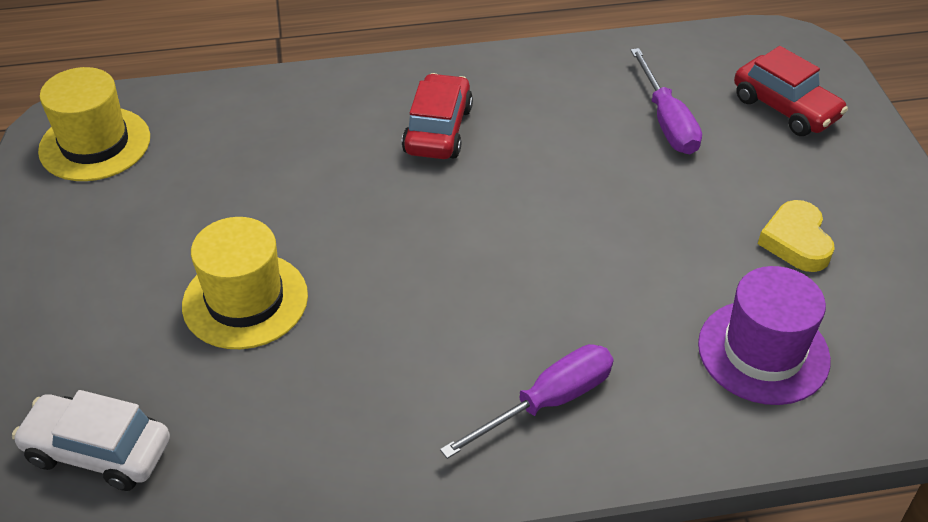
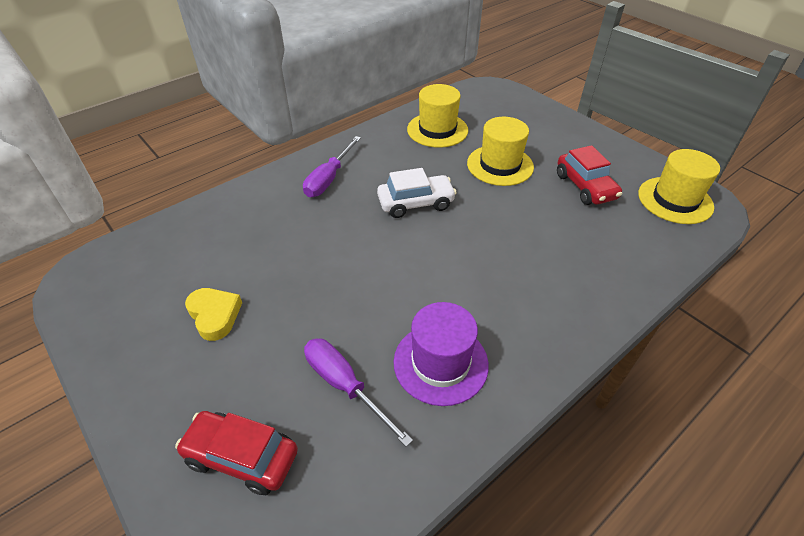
camera: 150 degrees right, 0 degrees up
(98, 451) = (489, 107): white car -> white car (416, 203)
(263, 435) = (437, 130): none -> yellow hat
(438, 130) = (505, 296): red car -> red car (585, 187)
(763, 352) = (226, 238): purple hat -> purple hat (440, 363)

